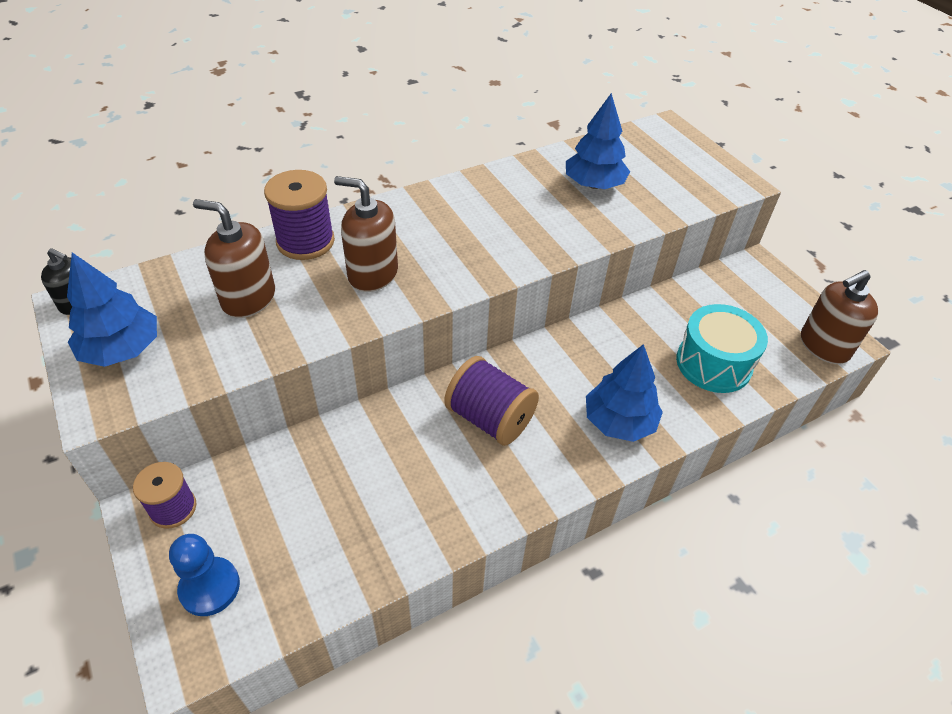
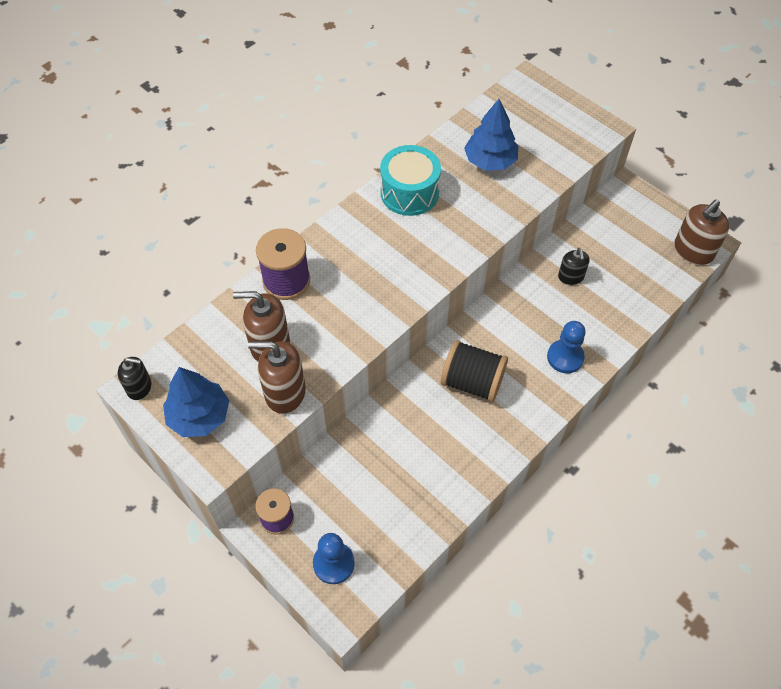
camera: 15 degrees left, 10 degrees up
(372, 274) = (353, 296): brown soap dispenser -> brown soap dispenser (285, 392)
(490, 418) = (472, 382): purple spool -> black spool
(619, 421) = (565, 357): blue tree -> blue pawn
(657, 336) = (570, 277): none -> black soap dispenser
(713, 363) = (618, 289): turquoise drum -> turquoise drum (409, 192)

